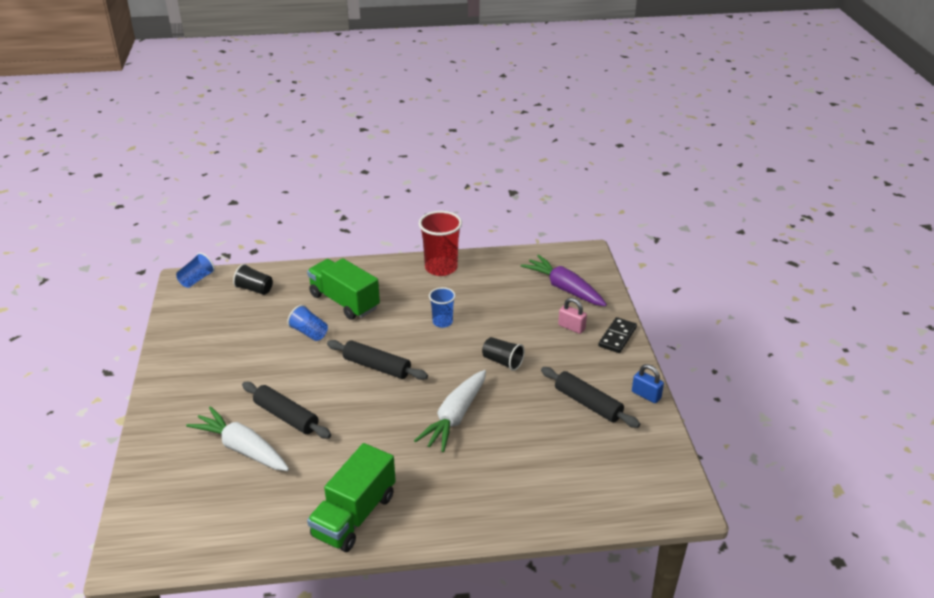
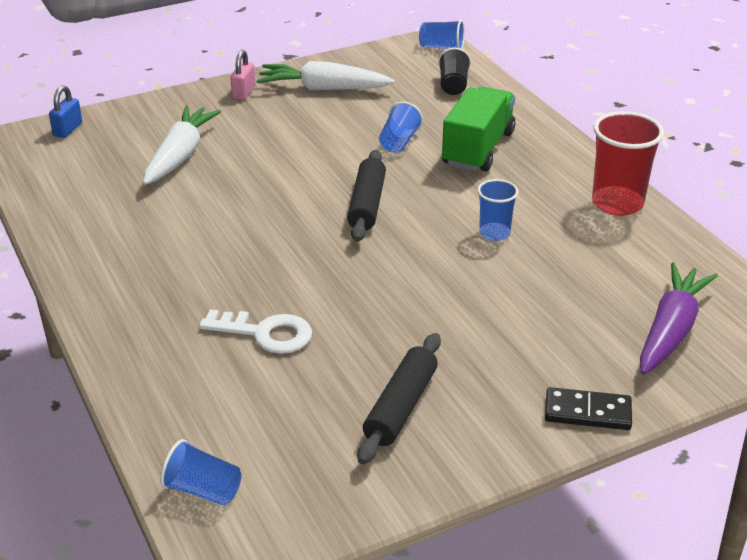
camera: 70 degrees right, 0 degrees up
(286, 416) = (243, 167): black rolling pin -> none
(354, 515) = (104, 254): green truck -> none
(455, 417) = (305, 288): white carrot -> white carrot (323, 88)
(494, 446) = (265, 333): none -> white key
(502, 361) = (444, 304): black cup -> none
(571, 327) = (575, 356): pink padlock -> pink padlock (243, 92)
(631, 504) = (203, 490): none -> blue cup
(646, 395) = (459, 470): blue padlock -> blue padlock (68, 129)

